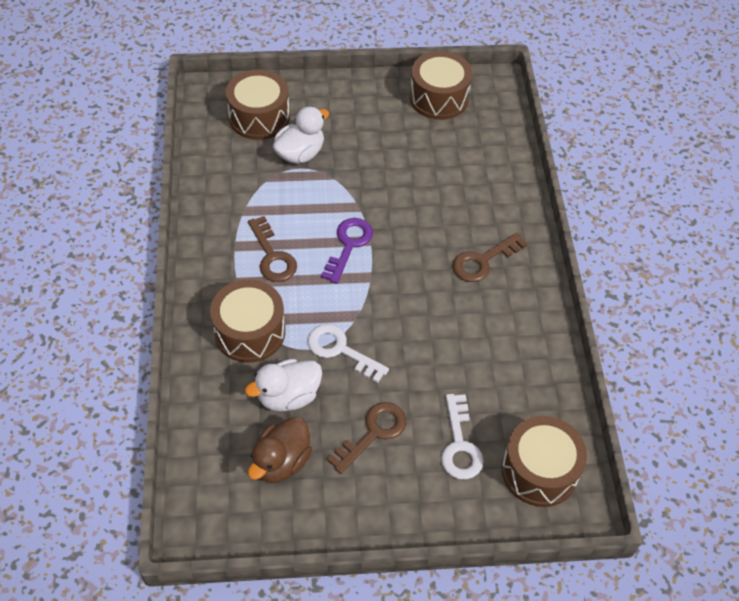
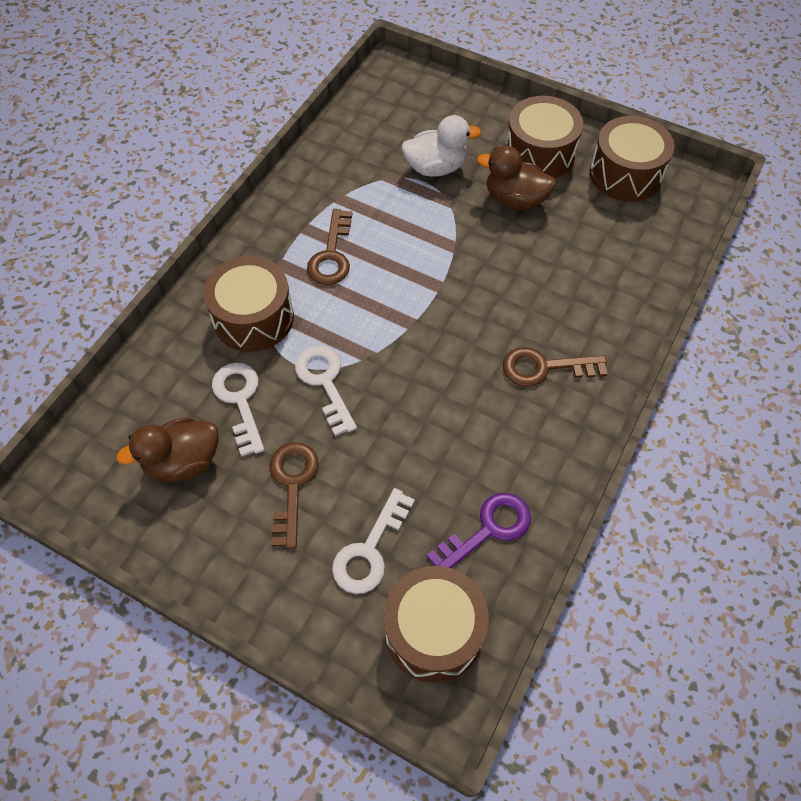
camera: 35 degrees right, 5 degrees up
(259, 117) = (423, 115): brown drum -> brown drum (539, 154)
(288, 396) = (240, 400): white duck -> white key
(348, 245) = (414, 281): purple key -> purple key (488, 529)
(373, 433) = (292, 485): brown key -> brown key turned 75 degrees counterclockwise
(376, 151) = (515, 199): none -> brown duck

